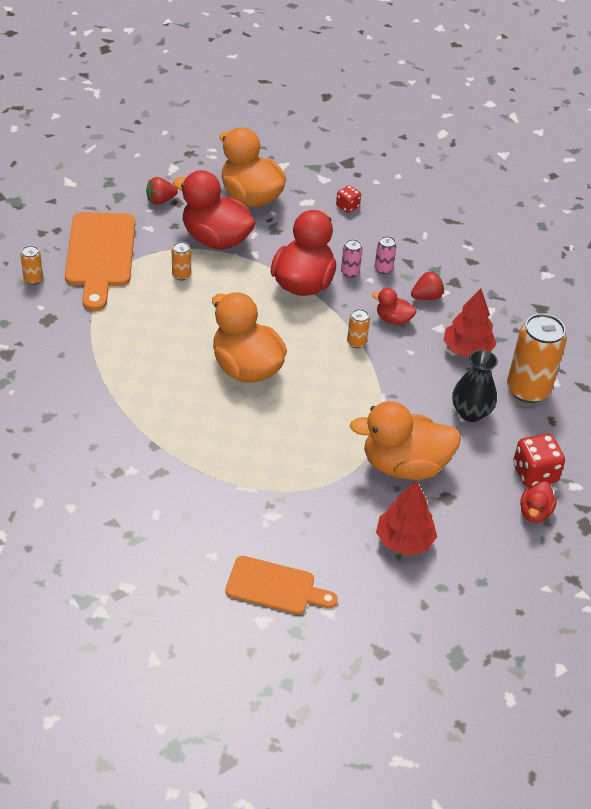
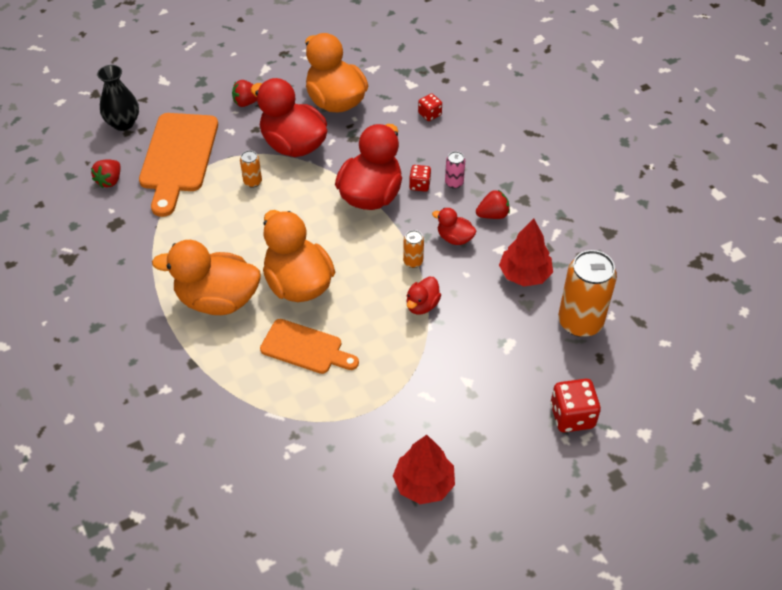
camera: 10 degrees right, 5 degrees up
(33, 279) = (110, 181): orange can -> red strawberry
(275, 587) = (284, 526): orange cutting board -> orange cutting board (305, 348)
(350, 272) = (419, 185): pink can -> red dice
(404, 465) = (438, 399): orange duck -> orange duck (217, 300)
(471, 412) = (516, 344): black vase -> black vase (123, 123)
(534, 512) = (565, 461): red duck -> red duck (422, 305)

